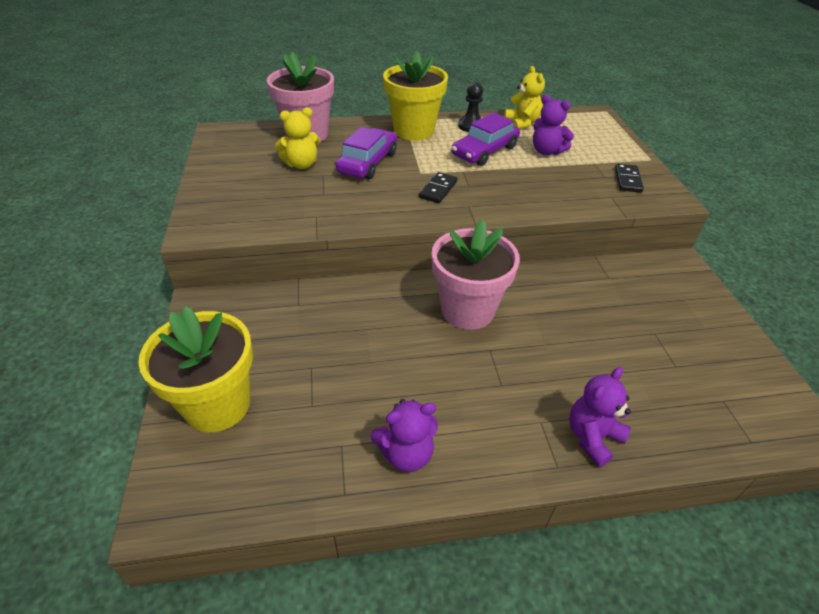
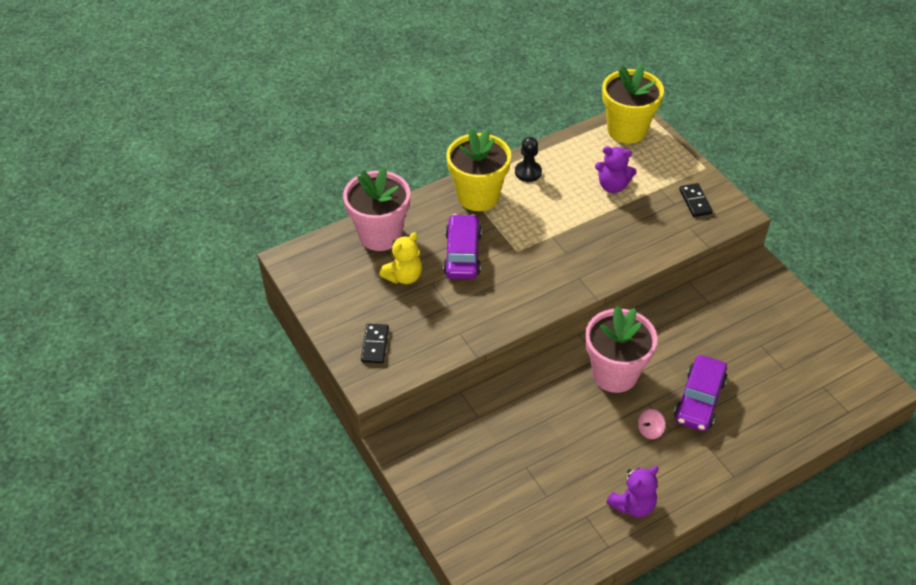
camera: 20 degrees left, 5 degrees up
(218, 405) = (479, 521): yellow flower pot -> yellow flower pot (627, 130)
(438, 189) = (543, 267): black domino -> black domino (375, 345)
(476, 377) = (650, 430): none -> pink spinning top
(484, 151) = (558, 204): purple car -> purple car (699, 400)
(522, 123) = (573, 153): yellow teddy bear -> none
(592, 437) = (747, 446): purple teddy bear -> none

